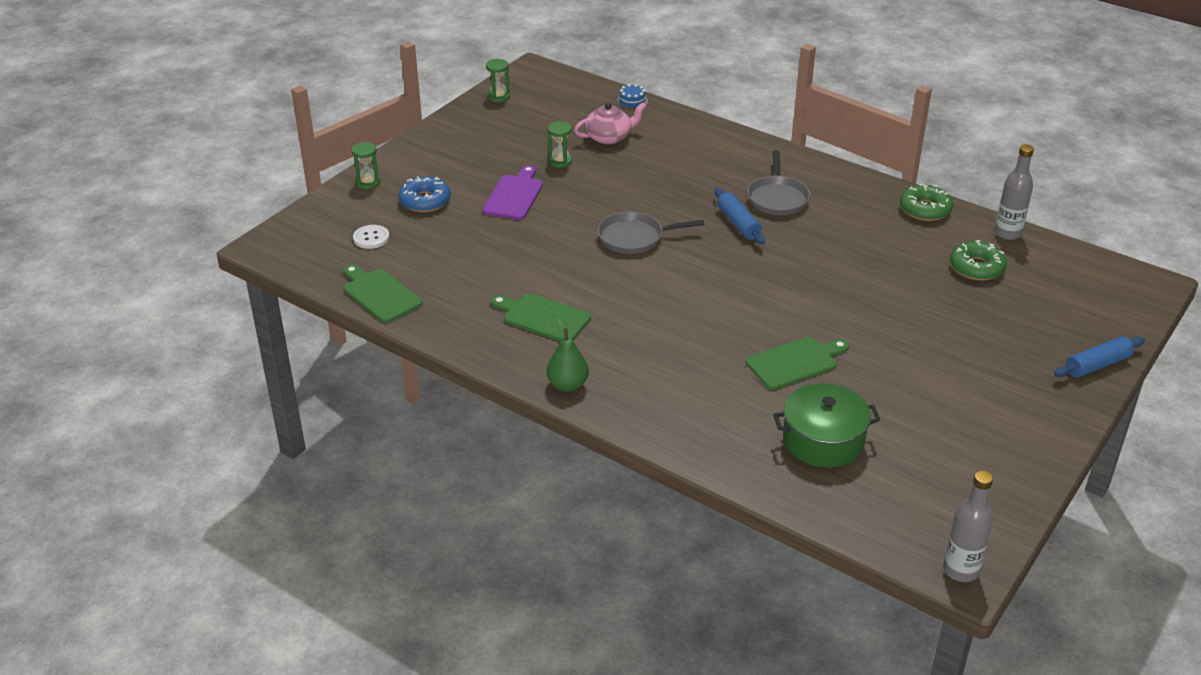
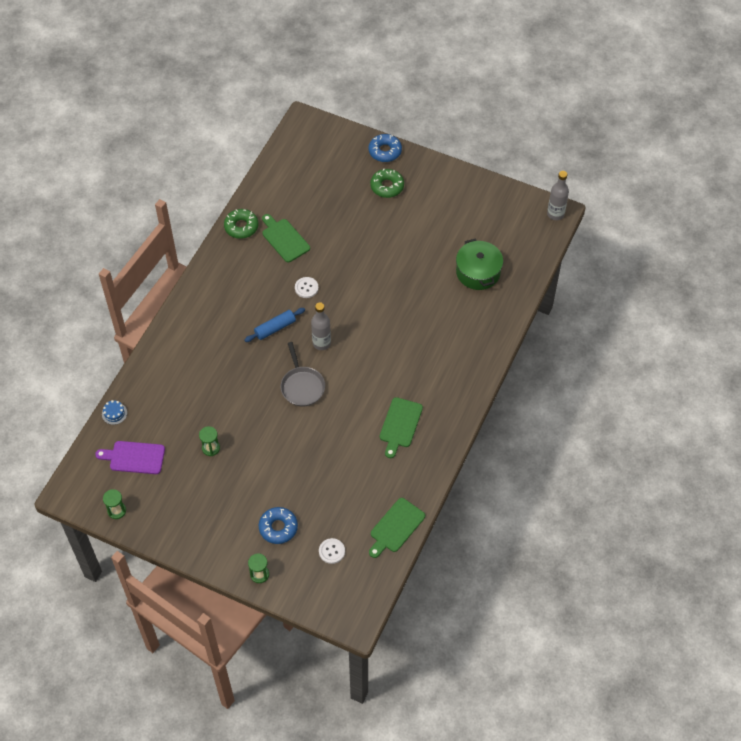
camera: 100 degrees left, 20 degrees up
(514, 195) = (262, 469): purple cutting board -> purple cutting board (134, 457)
(567, 385) = (462, 400): green pear -> none
(609, 137) = (171, 421): pink teapot -> none
(777, 198) = (240, 308): grey pan -> none
(795, 362) = (414, 288): green cutting board -> green cutting board (284, 239)
(807, 256) = (306, 288): none -> white button
(977, 267) = (302, 201): green donut -> green donut (387, 186)
(1007, 233) = (262, 185): grey bottle -> grey bottle (321, 343)
(1097, 365) = (385, 151): blue rolling pin -> blue donut

